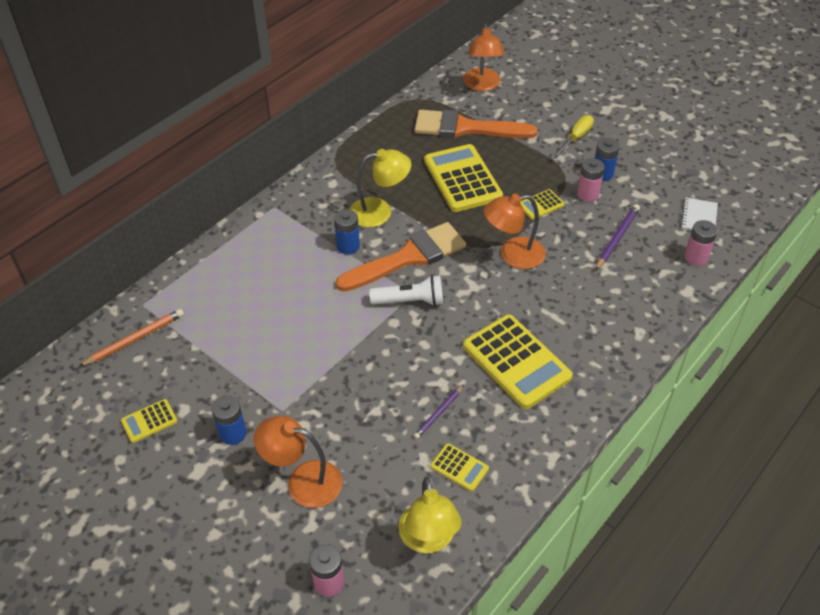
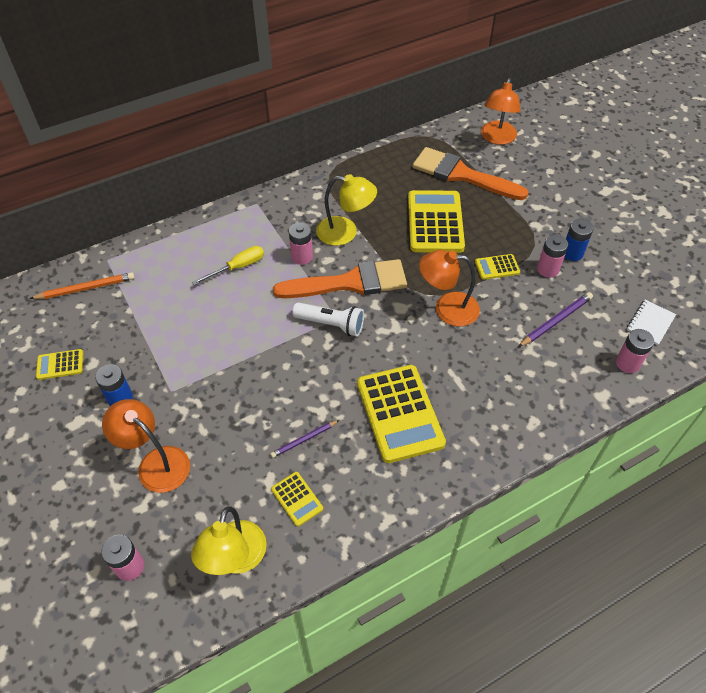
camera: 20 degrees right, 5 degrees up
(348, 246) = (302, 257): blue battery -> pink battery
(576, 138) = (562, 211): yellow screwdriver -> yellow screwdriver (237, 267)

